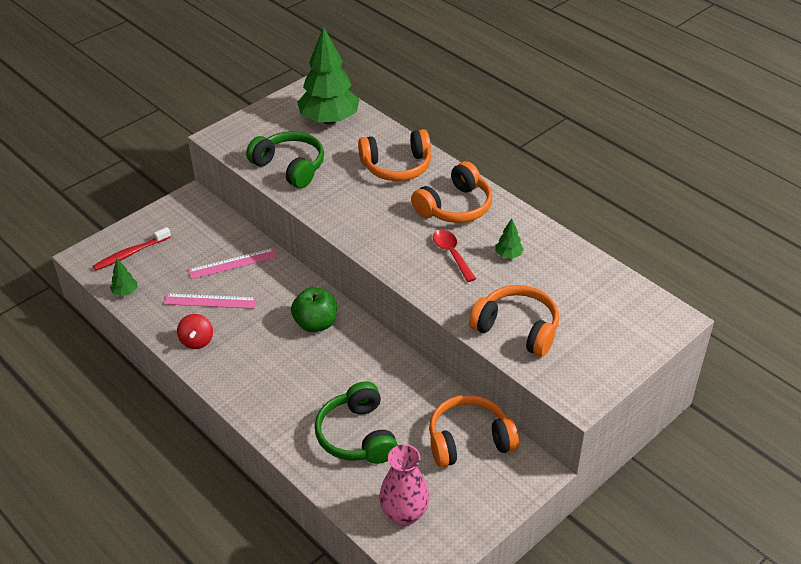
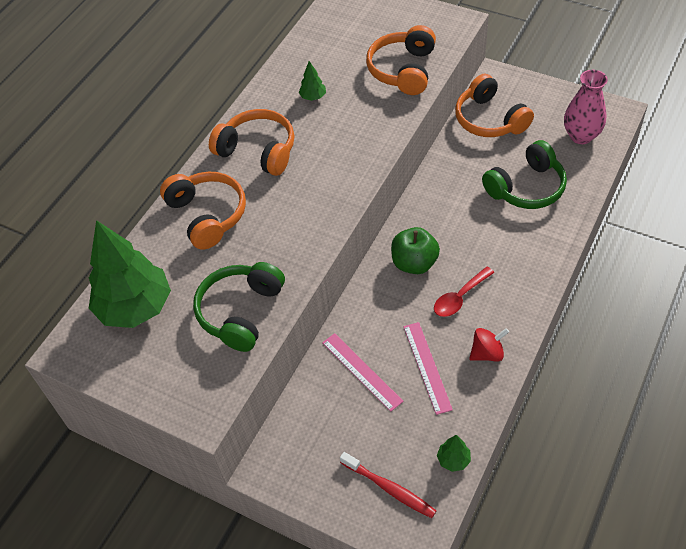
camera: 105 degrees left, 10 degrees up
(451, 254) = (329, 134): red spoon -> red spoon (459, 298)

